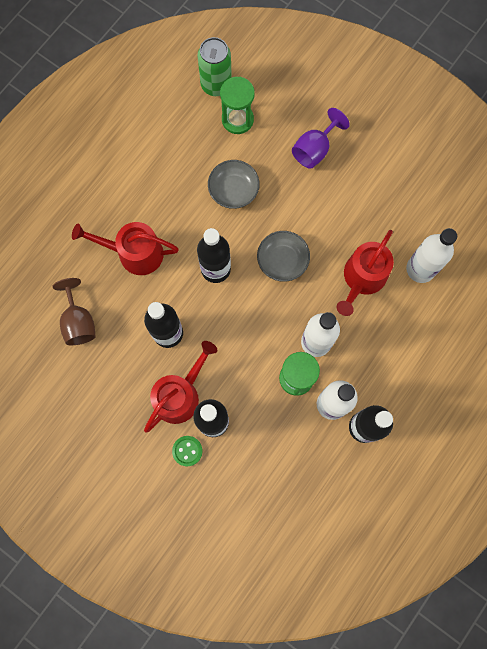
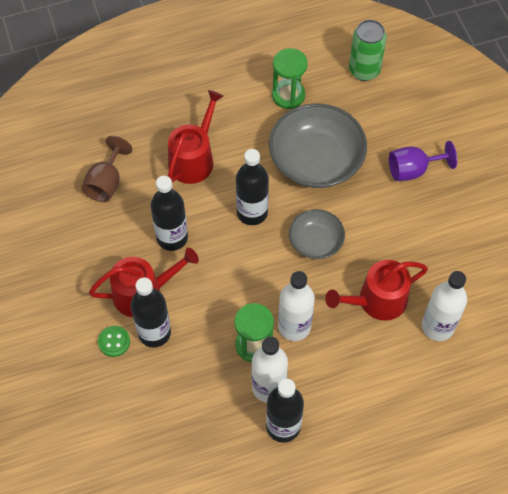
camera: 35 degrees right, 15 degrees down
(135, 253) = (194, 159): red watering can -> red watering can turned 75 degrees clockwise
(233, 190) = (316, 160): grey bowl -> grey bowl, size x1.80
(237, 119) = (362, 107): green hourglass -> green hourglass (288, 95)

